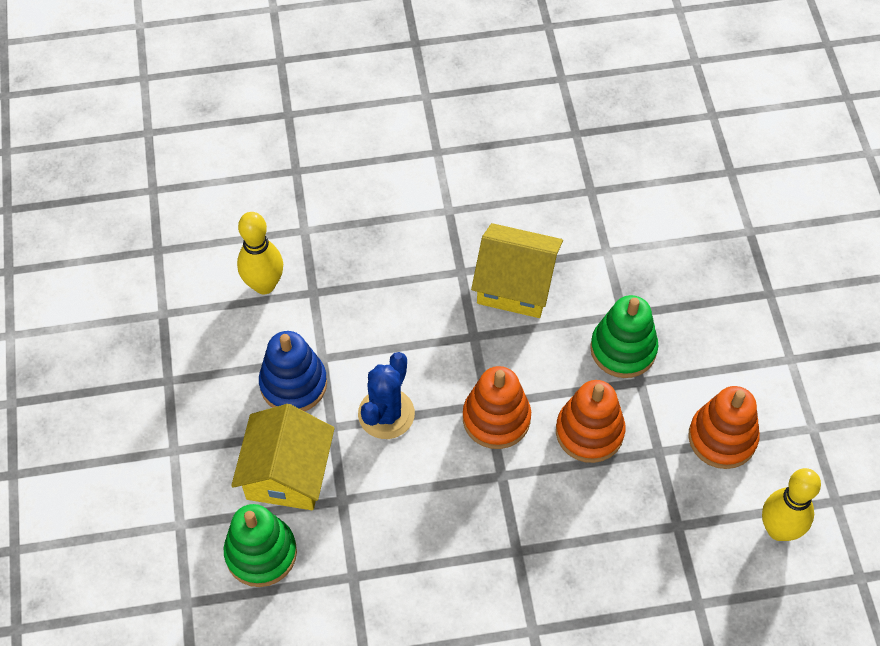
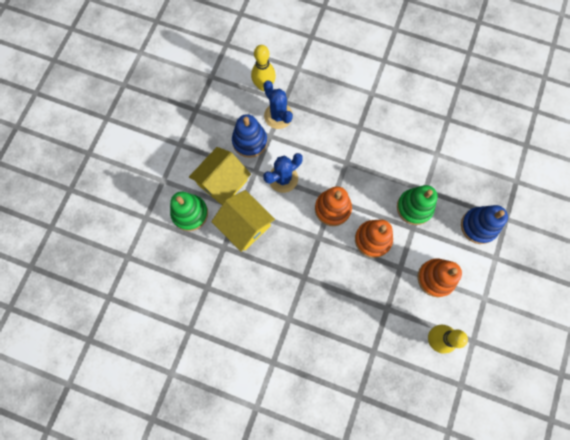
camera: 30 degrees right, 15 degrees up
(317, 320) = (278, 116): none -> blue cactus
(515, 284) = (381, 147): yellow house -> yellow house (245, 225)
(736, 326) = (478, 226): none -> blue stacking toy

